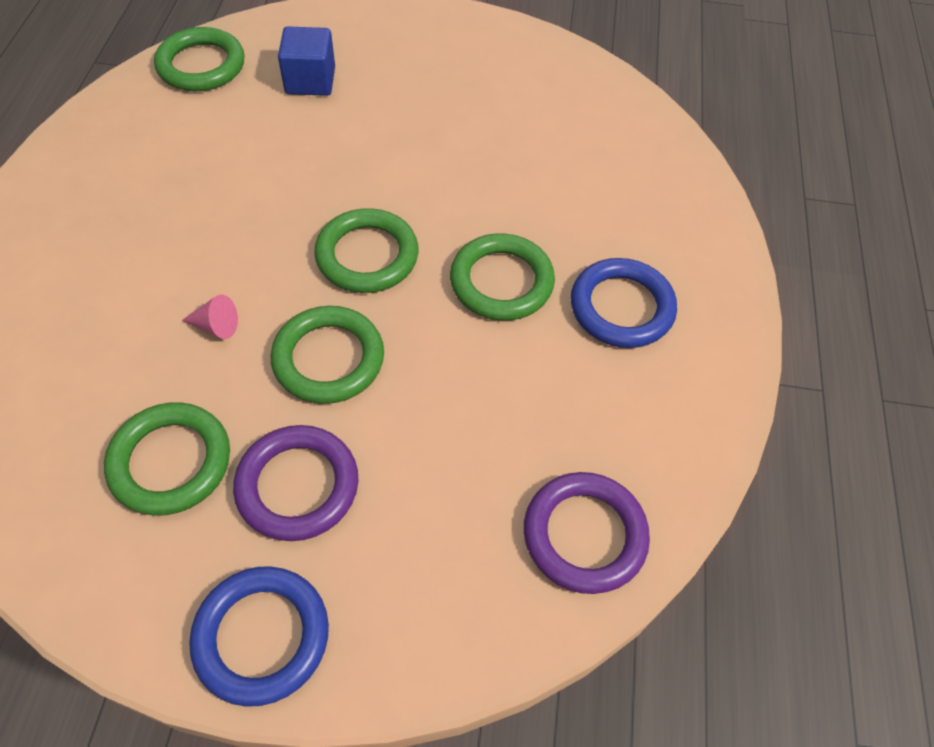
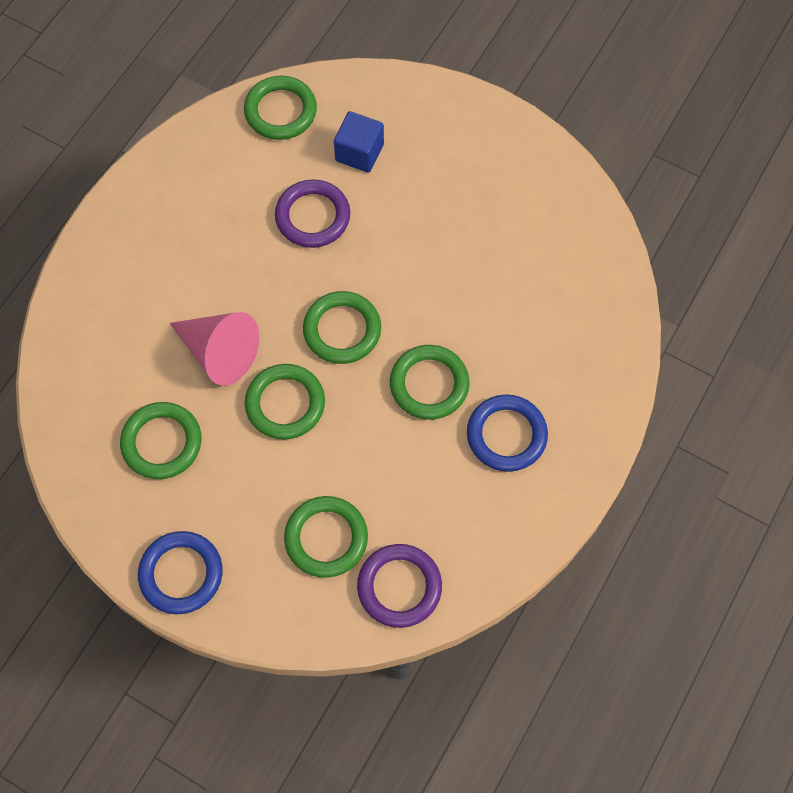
camera: 25 degrees right, 10 degrees up
(216, 326) = (220, 352): pink cone -> pink cone, size x2.37
(297, 486) = (234, 487): purple ring -> purple ring (313, 216)
(455, 507) = (326, 538): none -> green ring

